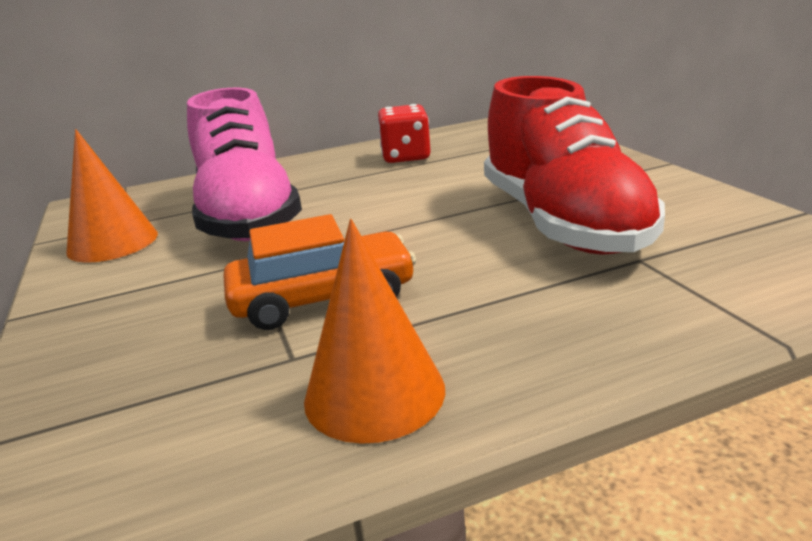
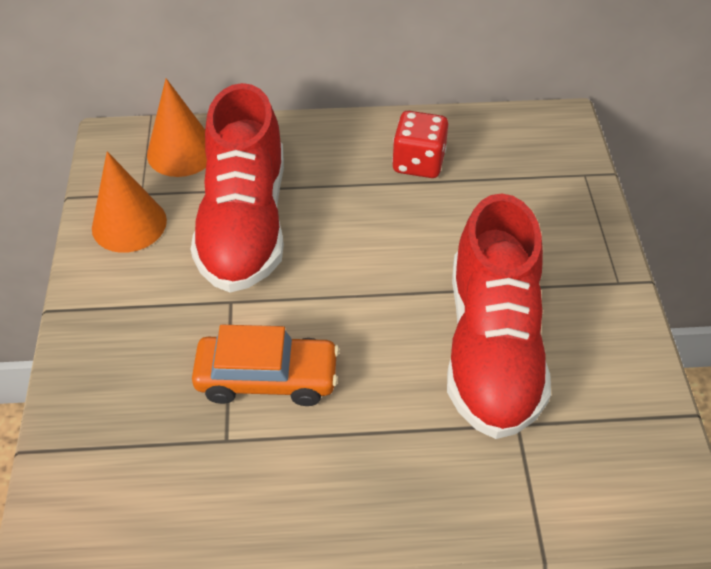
camera: 15 degrees right, 25 degrees up
(248, 216) = (244, 223): pink shoe -> red shoe
(374, 393) = (265, 499): orange cone -> orange cone (181, 152)

